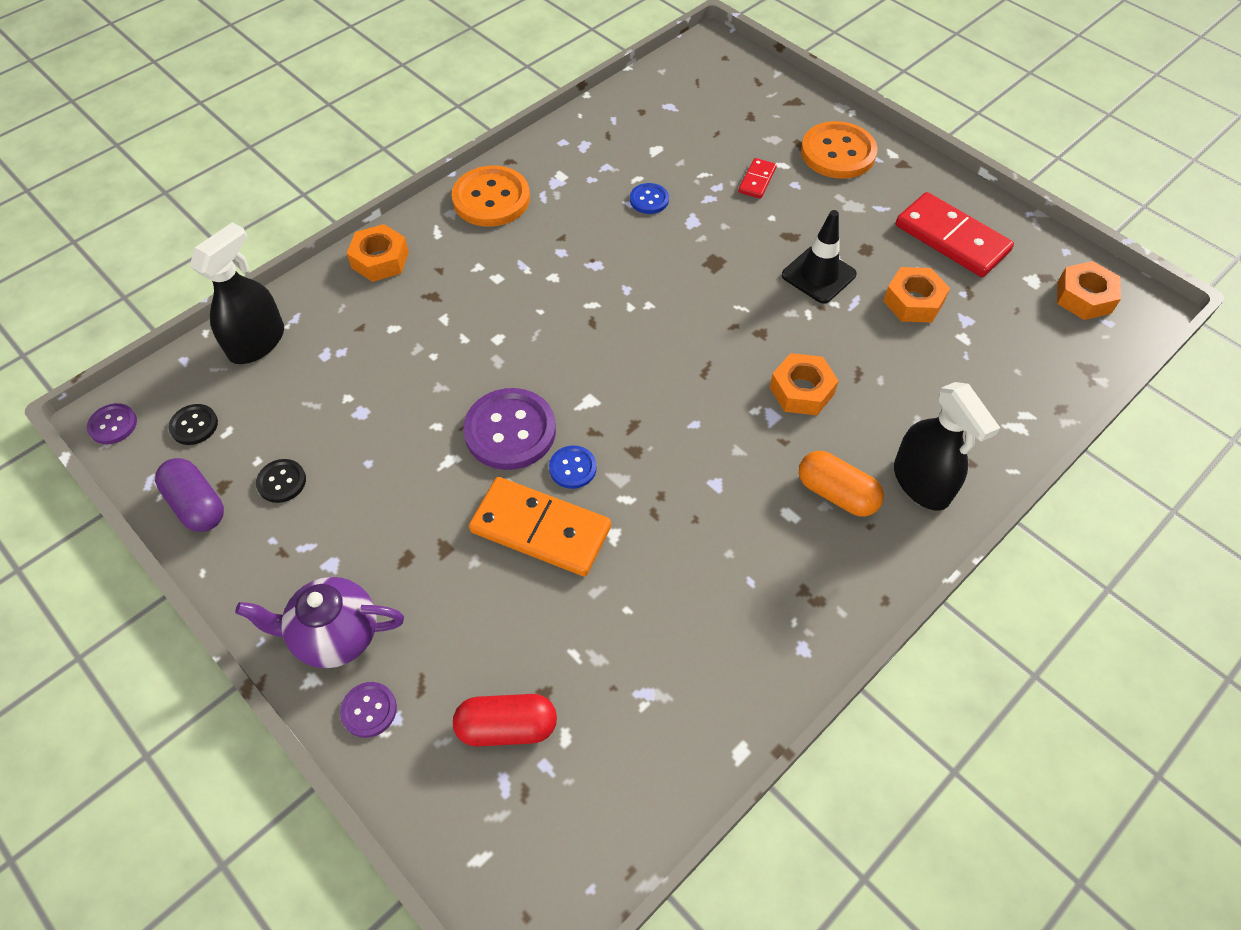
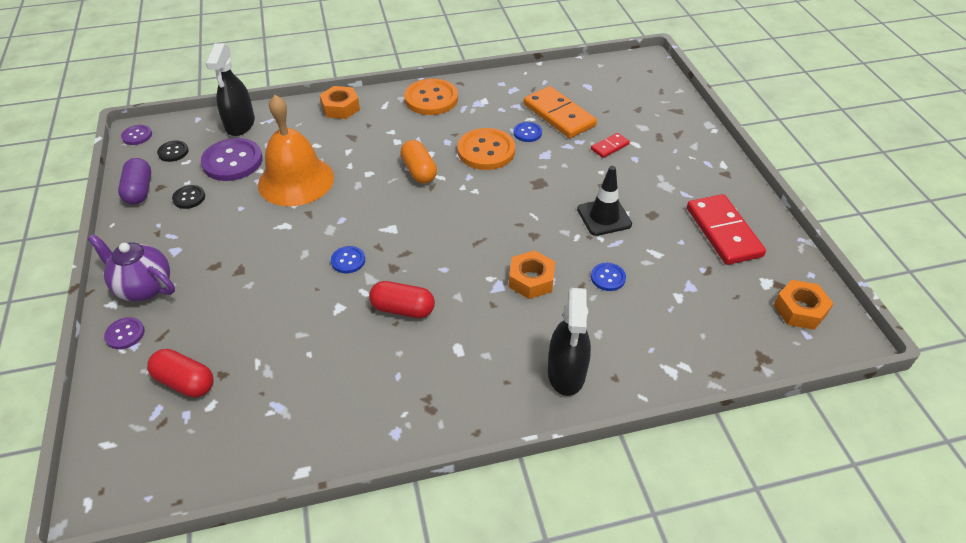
camera: 30 degrees right, 10 degrees down
(257, 342) = (240, 124): black spray bottle -> black spray bottle turned 120 degrees clockwise
(410, 390) = (296, 180): none -> orange bell
(510, 431) = (331, 225): purple button -> purple button (232, 161)
(541, 529) = (300, 285): orange domino -> orange domino (559, 115)
(689, 497) = (403, 309): none -> red capsule
(836, 493) = (500, 351): orange capsule -> orange capsule (419, 171)
(838, 153) = (682, 150): orange button -> orange button (486, 151)
(878, 349) = (608, 278): none -> blue button
(913, 301) = (659, 259): orange nut -> none

